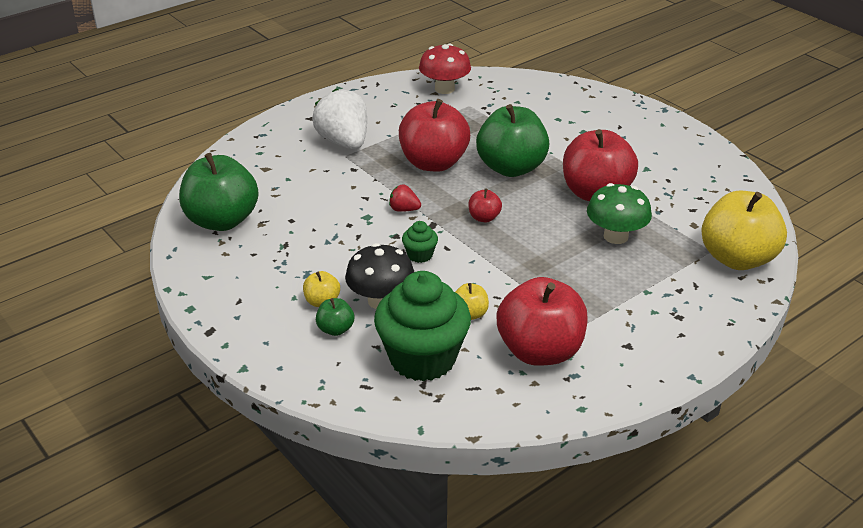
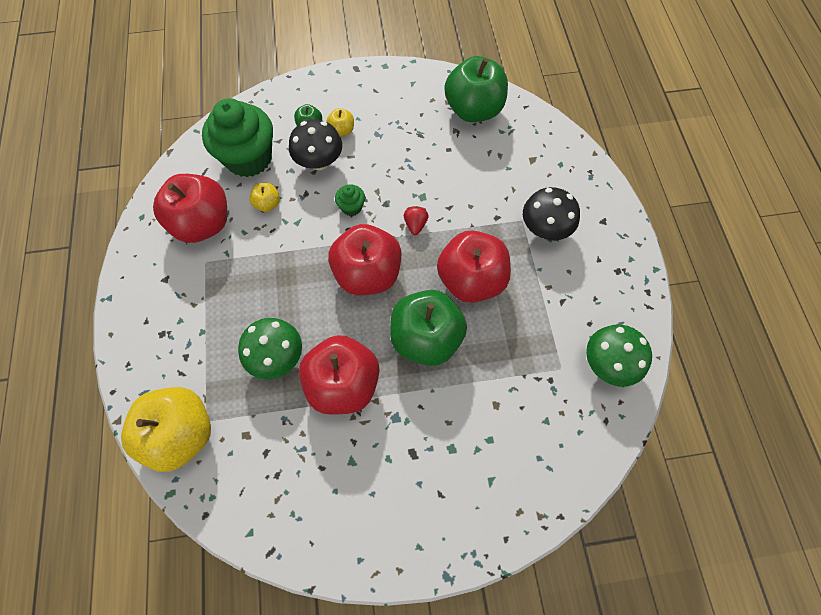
camera: 120 degrees right, 30 degrees up
(344, 142) = (544, 228): white strawberry -> black mushroom
(404, 209) = (415, 225): red strawberry -> red strawberry turned 45 degrees counterclockwise
(444, 89) = (608, 363): red mushroom -> green mushroom
(484, 218) = (367, 274): red apple -> red apple, size x2.27

